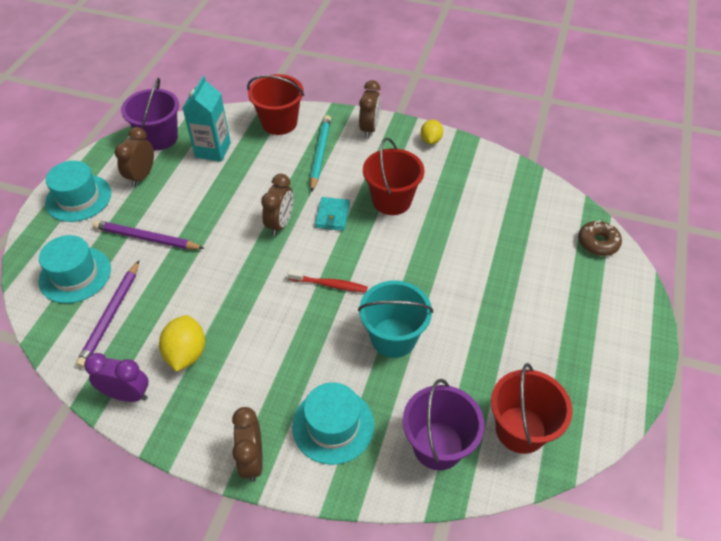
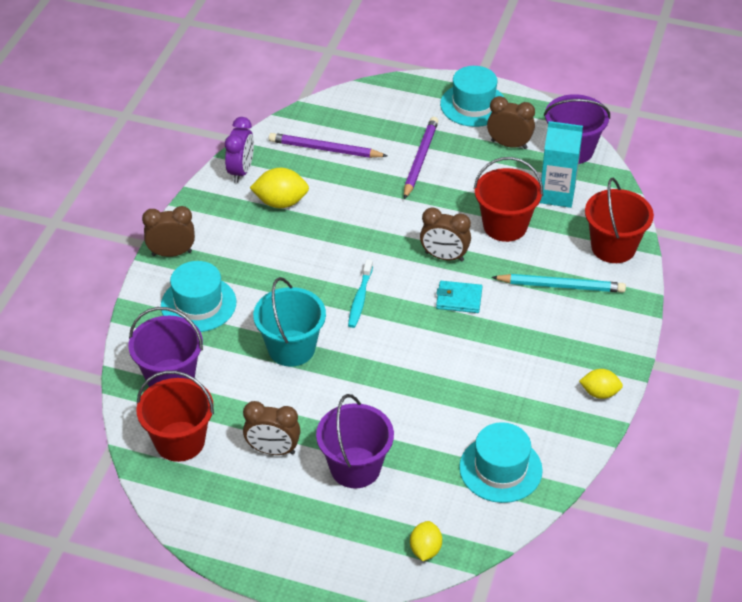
camera: 90 degrees right, 5 degrees down
(75, 275) = (373, 119): turquoise hat -> turquoise hat (500, 469)
(329, 284) = (360, 298): red toothbrush -> turquoise toothbrush
(369, 128) = (614, 332): brown clock -> brown clock (273, 450)
(391, 200) = (486, 351): red bucket -> red bucket (505, 226)
(527, 287) = (355, 467): none -> purple bucket
(598, 243) = (425, 549): brown donut -> yellow lemon

